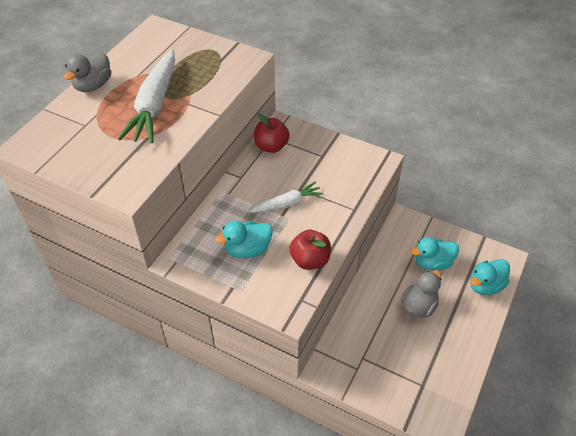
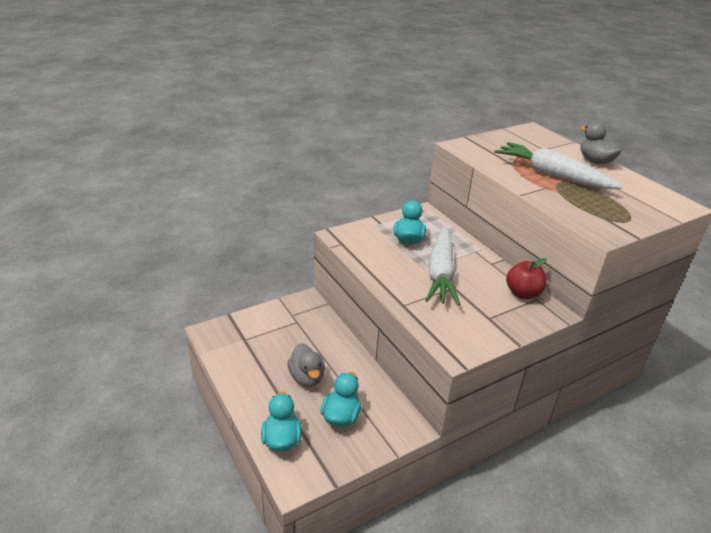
camera: 120 degrees right, 15 degrees down
(287, 204) = (441, 273): white carrot -> white carrot, size x1.75
(310, 260) = (372, 260): red apple -> none

